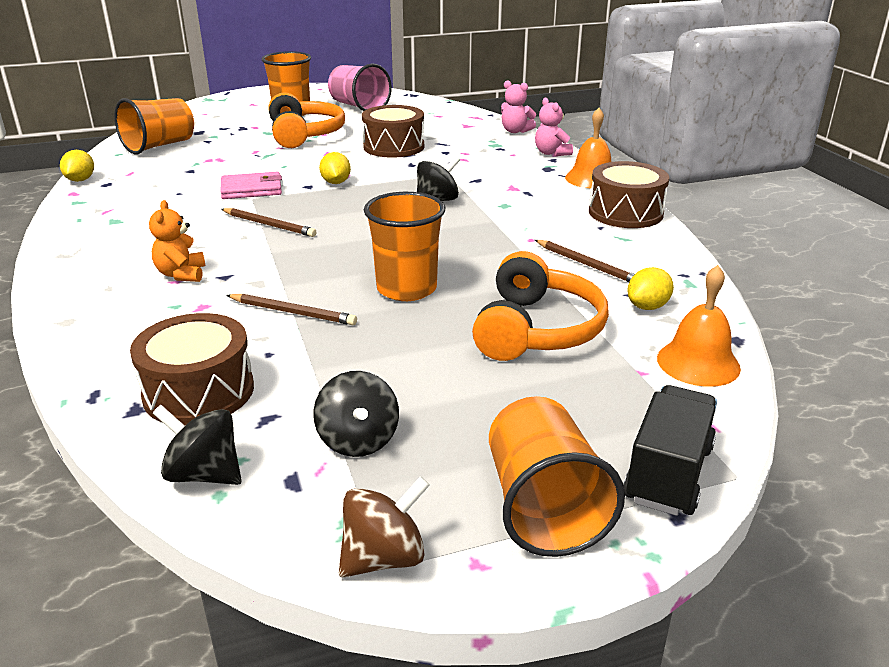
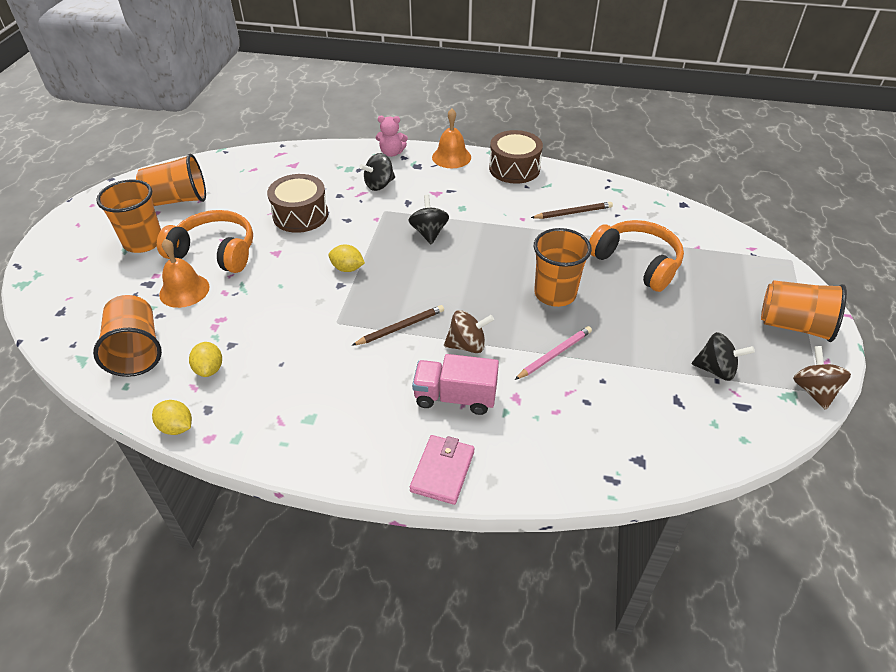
camera: 60 degrees left, 15 degrees up
(181, 274) = (455, 397): orange teddy bear -> pink truck
(199, 391) = (633, 424): brown drum -> none
(204, 474) = (723, 441): black spinning top -> black spinning top (379, 185)
(251, 189) = (317, 318): pink wallet -> pink wallet (442, 471)
(268, 261) = (467, 345): none -> brown spinning top
(293, 312) = (554, 354): brown pencil -> pink pencil
(359, 107) = (178, 200): pink cup -> orange cup
(515, 131) = (332, 149): pink teddy bear -> none
(647, 307) = (635, 215): yellow lemon -> yellow lemon (209, 369)
(668, 473) = (783, 278): black truck -> none
(698, 363) = (698, 226): orange bell -> orange bell (184, 290)

